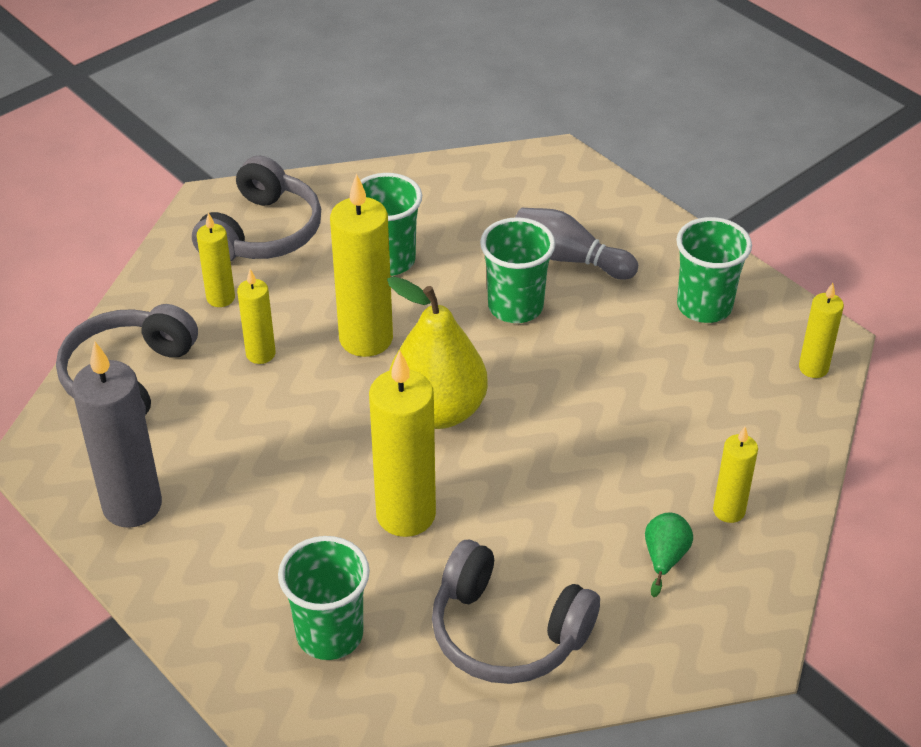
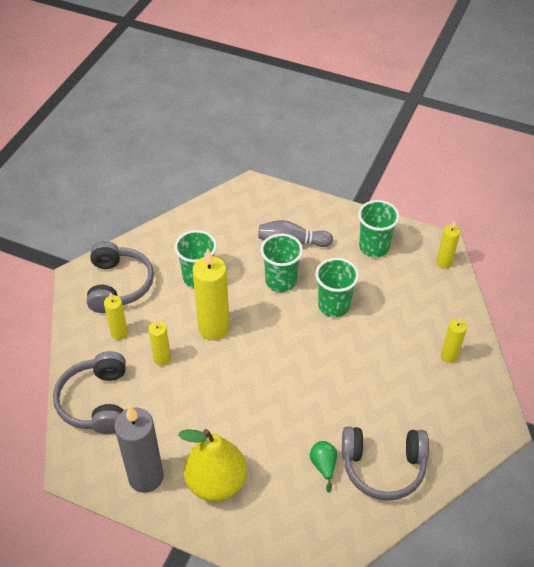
camera: 25 degrees left, 5 degrees up
(330, 634) = (296, 507): green cup -> green cup (334, 306)
(406, 515) = (295, 422): yellow candle -> none
(438, 411) = (276, 356): yellow pear -> yellow pear (216, 482)
(665, 558) = (434, 394): green pear -> green pear (323, 466)

